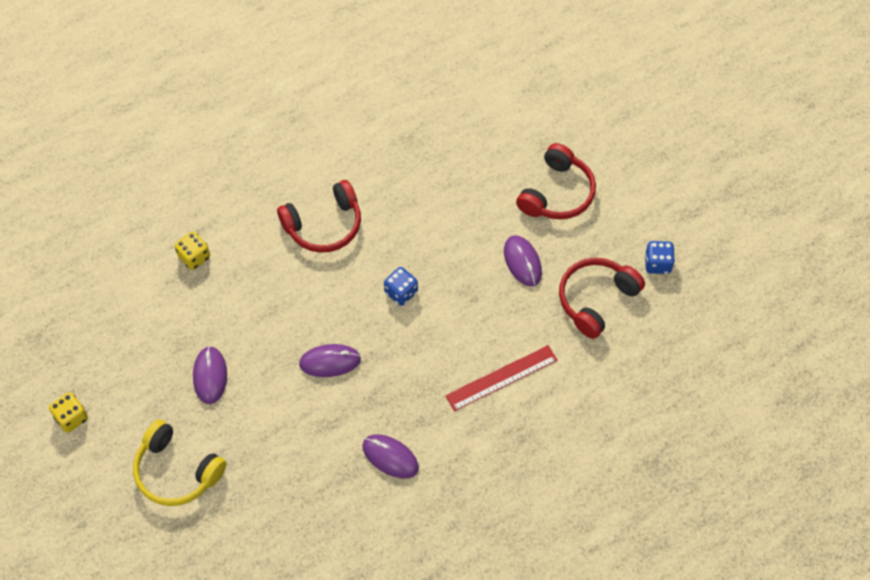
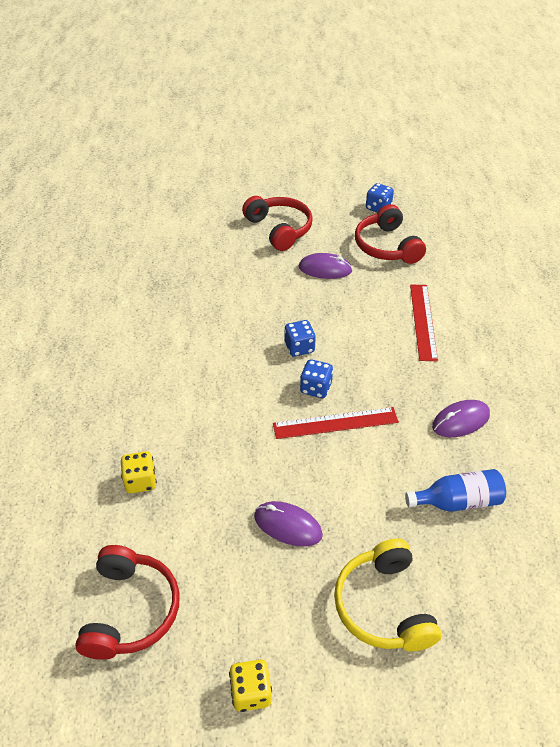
camera: 60 degrees left, 15 degrees down
(177, 471) = (384, 606): yellow headphones -> yellow headphones turned 105 degrees clockwise
(300, 486) = (457, 501): none -> blue bottle
(324, 225) = (191, 370): red headphones -> red headphones (130, 610)
(330, 362) = (335, 423): purple mouse -> red ruler
(360, 328) = (316, 388): none -> blue dice

